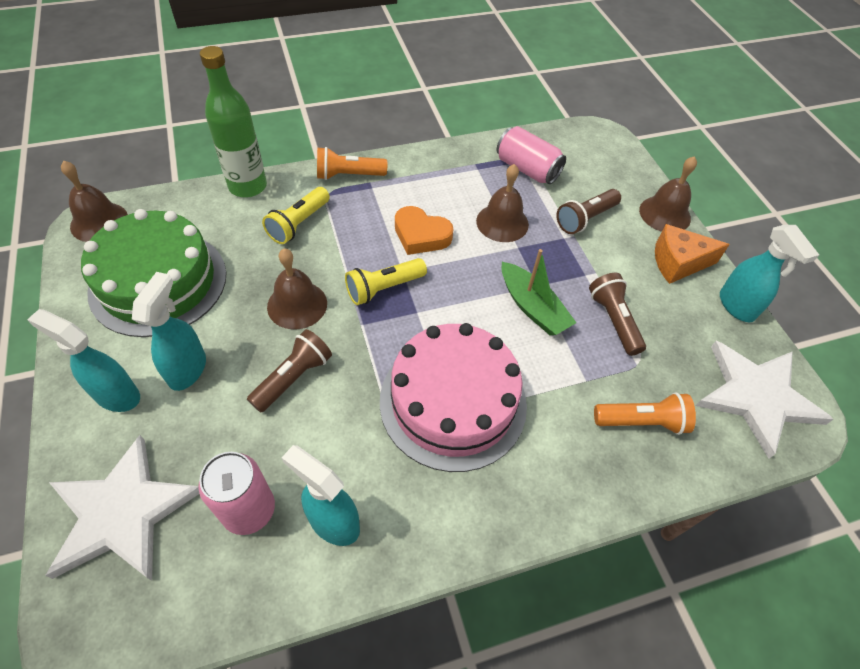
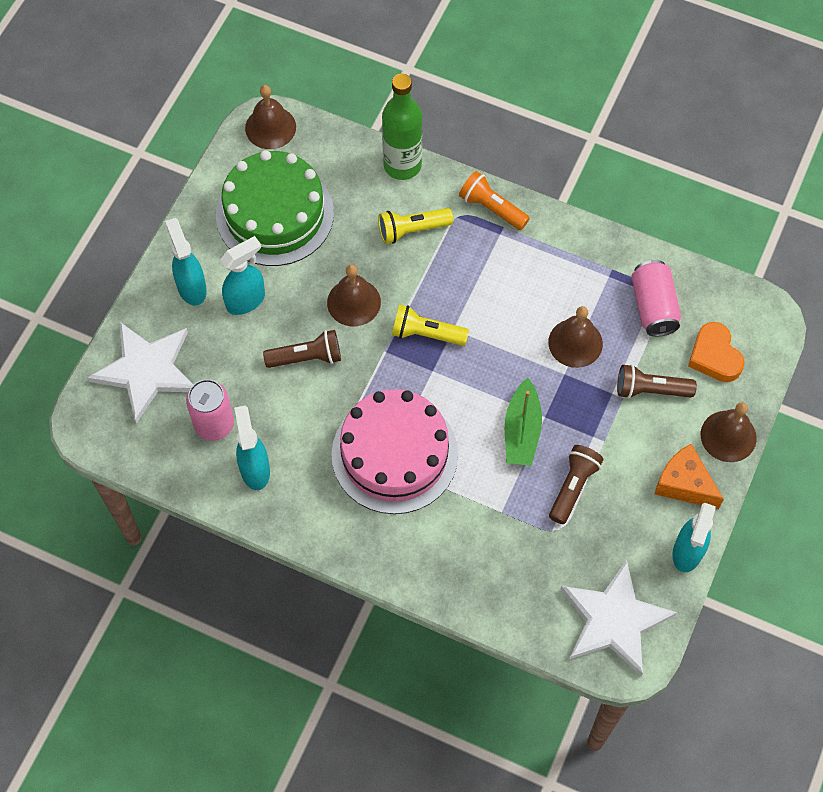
camera: 45 degrees right, 10 degrees up
(421, 235) = (497, 308): orange heart -> orange heart (714, 356)
(641, 421) = (508, 568): orange flashlight -> none

